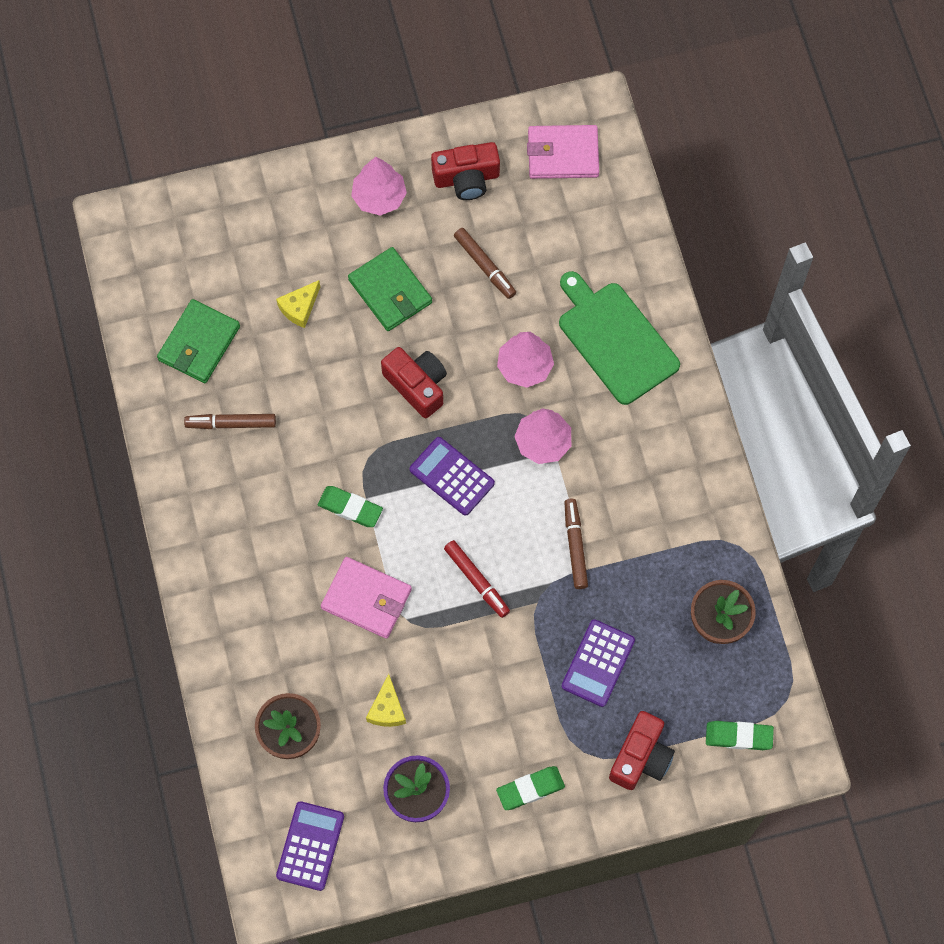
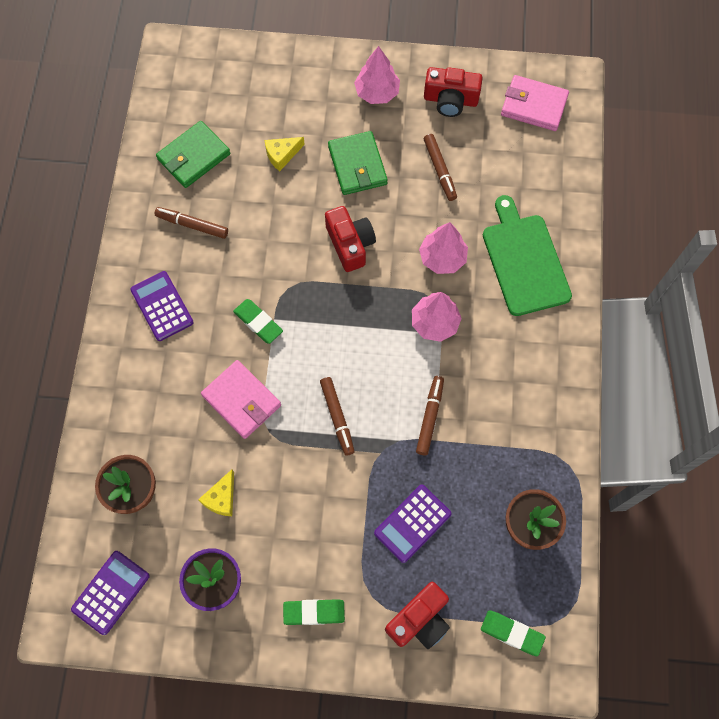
camera: 20 degrees right, 0 degrees up
(452, 476) = (350, 325): purple calculator -> purple calculator (162, 306)
(476, 581) = (337, 417): red marker -> brown marker

